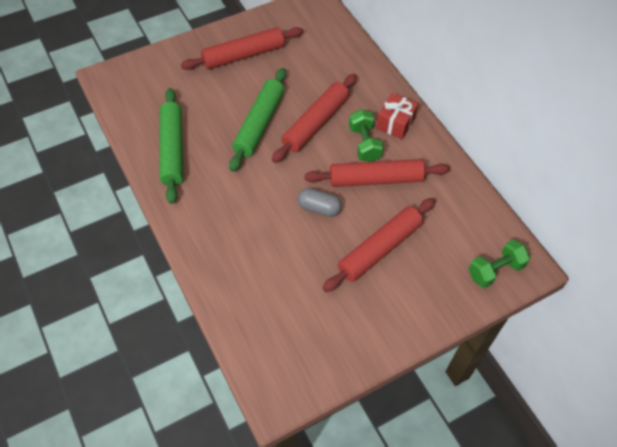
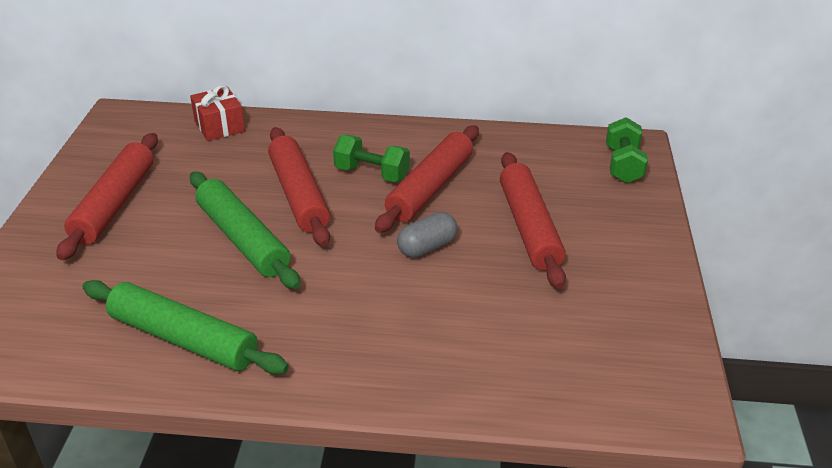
camera: 55 degrees left, 20 degrees down
(395, 123) = (368, 141): red gift -> red gift (219, 126)

